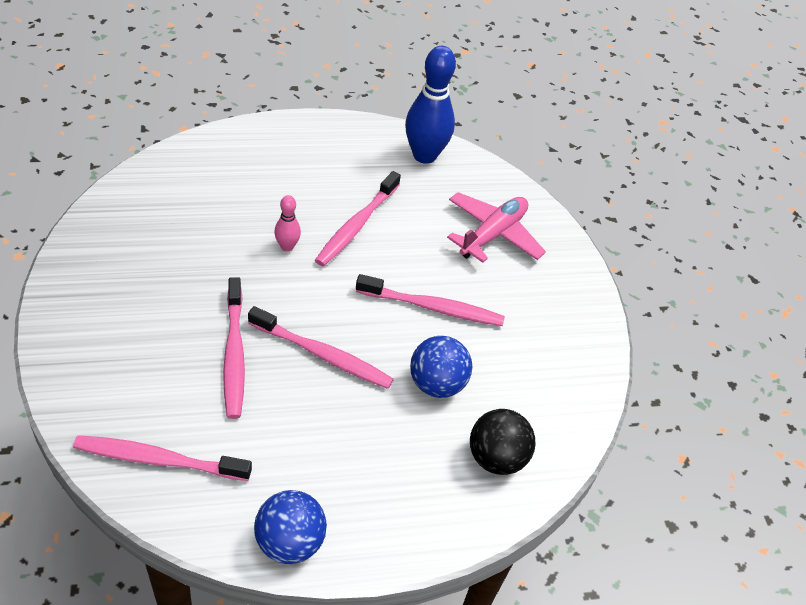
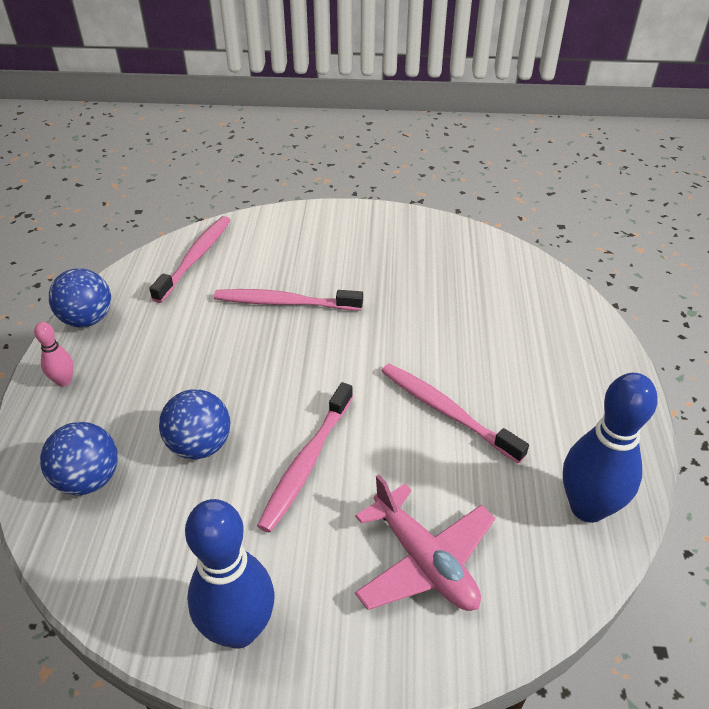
camera: 110 degrees right, 5 degrees down
(287, 246) = (416, 349): pink bowling pin -> pink bowling pin (64, 381)
(323, 355) = (266, 360): pink toothbrush -> none
(496, 458) = (89, 479): black ball -> blue ball
(577, 324) = (239, 629): none -> blue bowling pin

